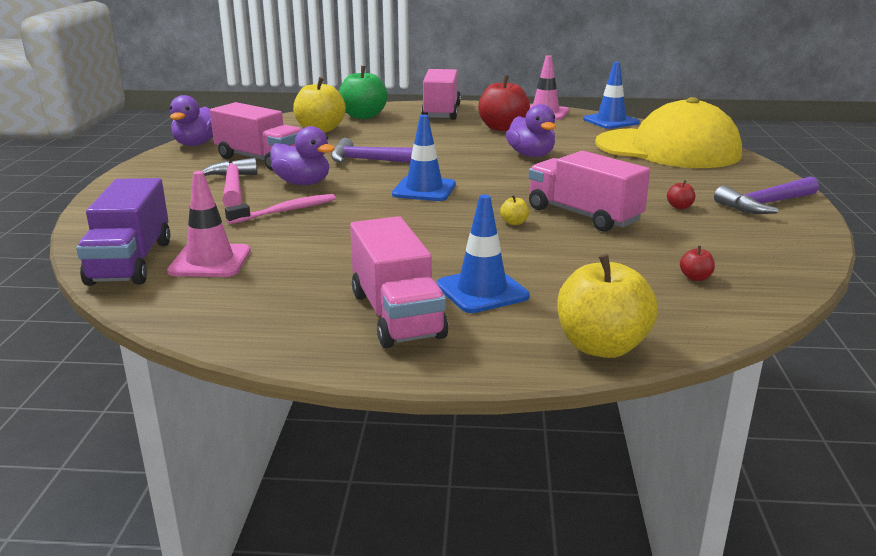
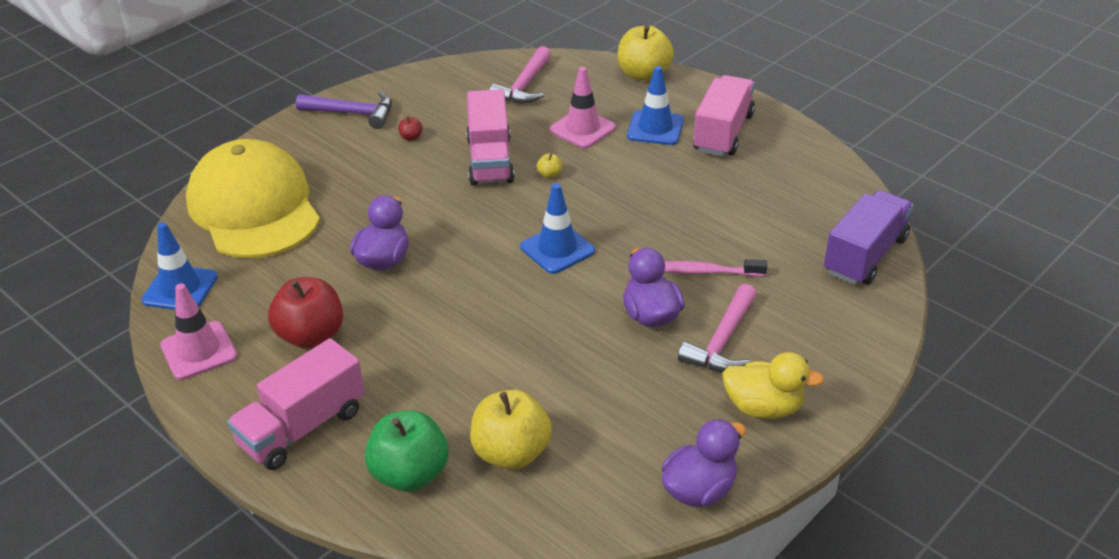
camera: 140 degrees left, 15 degrees up
(176, 172) = (763, 407): none -> yellow duck
(210, 261) = (805, 230): pink traffic cone -> pink traffic cone (582, 129)
(260, 159) = (652, 395): pink truck -> none
(370, 161) = (543, 329): purple hammer -> none
(695, 277) = (524, 86): red apple -> pink hammer

